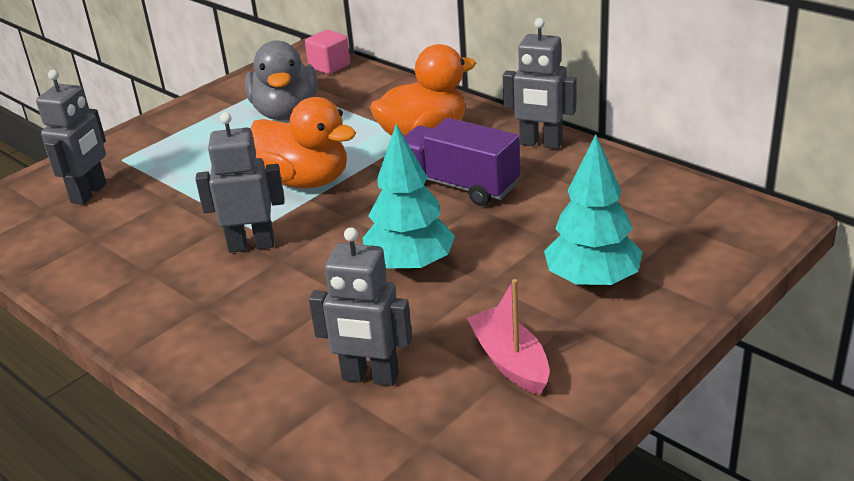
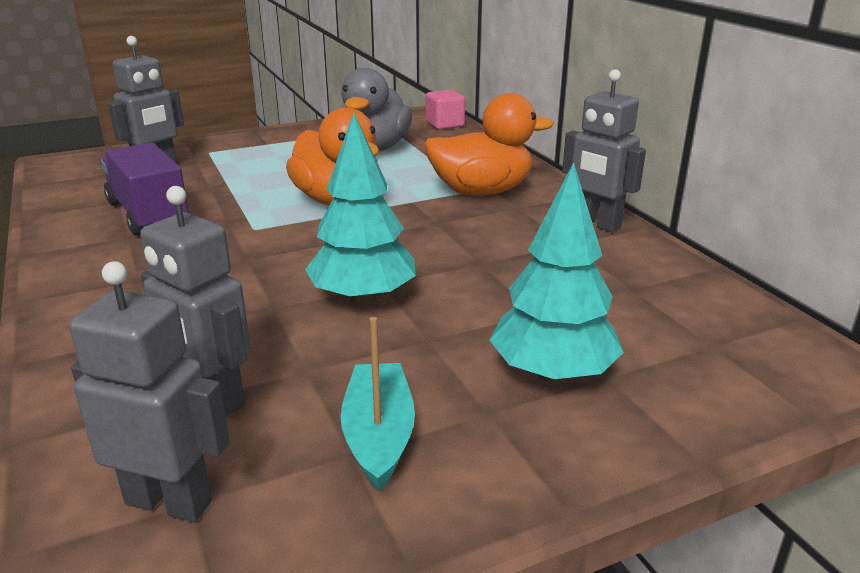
camera: 20 degrees right, 5 degrees down
(251, 245) = (236, 240): grey robot -> grey robot (169, 501)
(458, 185) = (479, 239): purple truck -> purple truck (148, 214)
(510, 361) = (378, 436): pink boat -> turquoise boat

